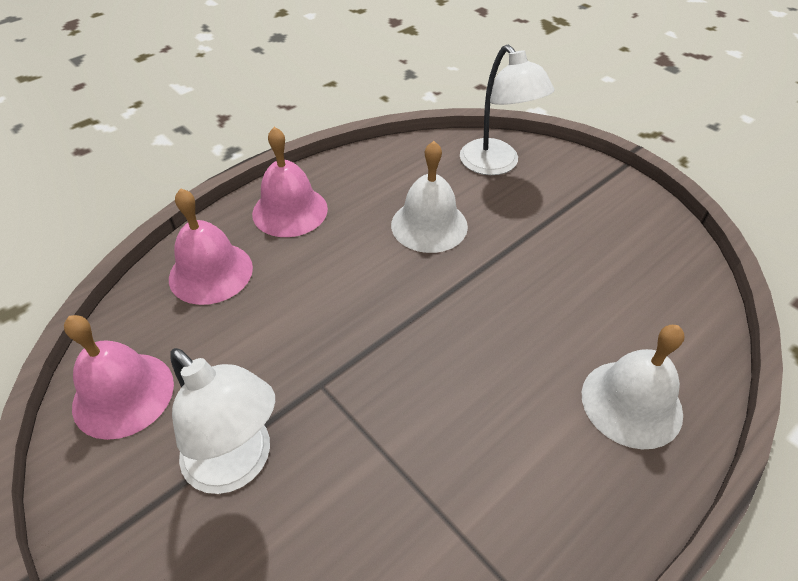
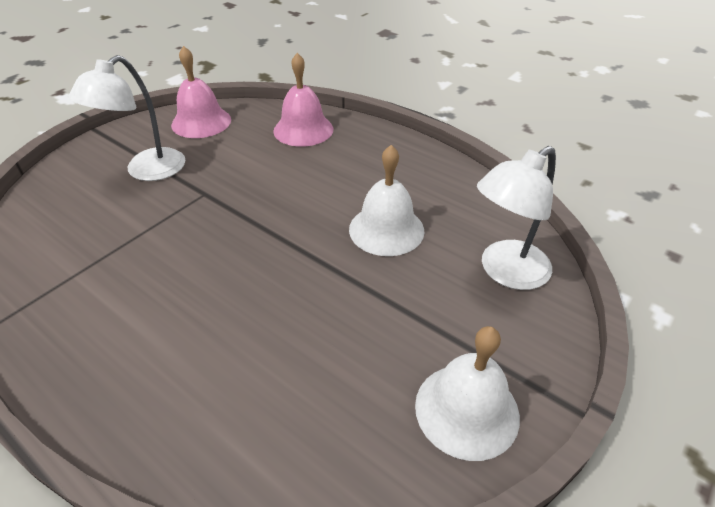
camera: 80 degrees right, 5 degrees down
(290, 211) = (378, 150): pink bell -> none
(631, 403) = (171, 390): white bell -> white bell (467, 410)

